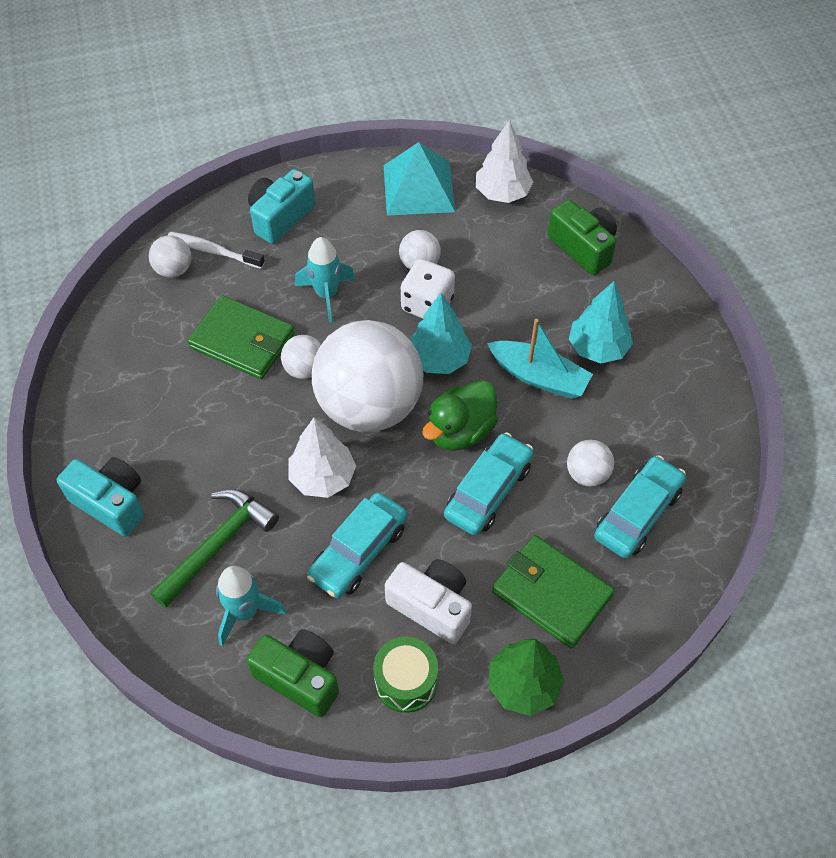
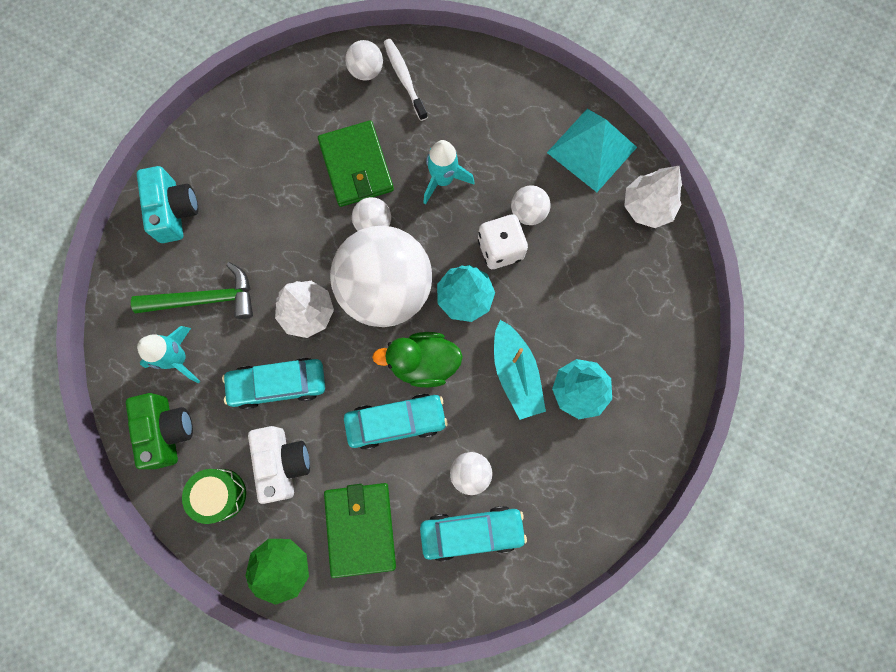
camera: 45 degrees right, 20 degrees up
(280, 217) = (474, 89): turquoise camera -> none
(583, 247) = (656, 304): green camera -> none

